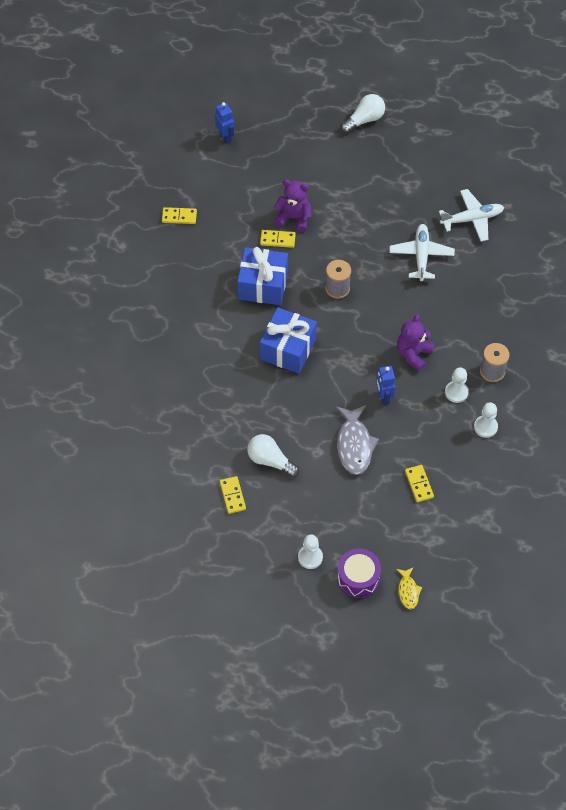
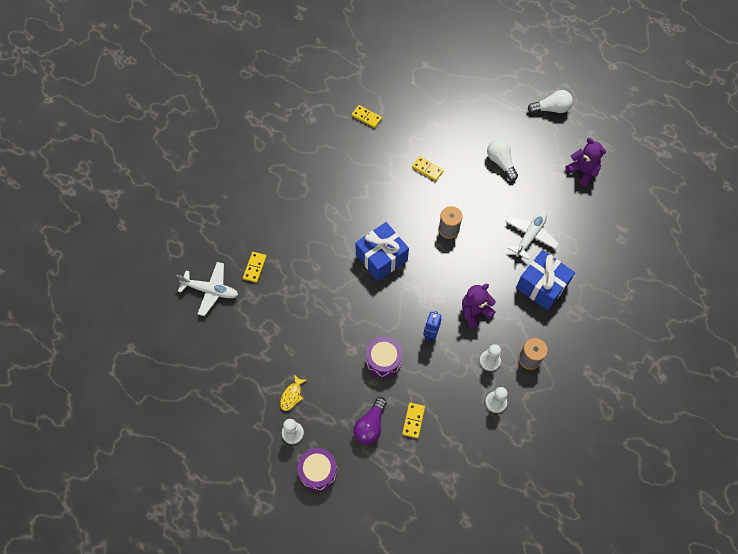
camera: 30 degrees right, 5 degrees up
(225, 137) = (438, 74): blue robot -> none
(232, 496) = (267, 351): yellow domino -> yellow domino (255, 267)
(263, 285) = (394, 199): blue gift -> blue gift (542, 286)
(270, 460) = (312, 338): white light bulb -> white light bulb (501, 162)
(294, 218) = (450, 158): purple teddy bear -> purple teddy bear (582, 171)
(354, 445) = (383, 360): grey fish -> purple drum
(381, 510) = (370, 425): none -> purple light bulb
(408, 591) = (349, 505): yellow fish -> yellow fish (292, 395)
(472, 219) = (589, 226): white plane -> white plane (211, 290)

